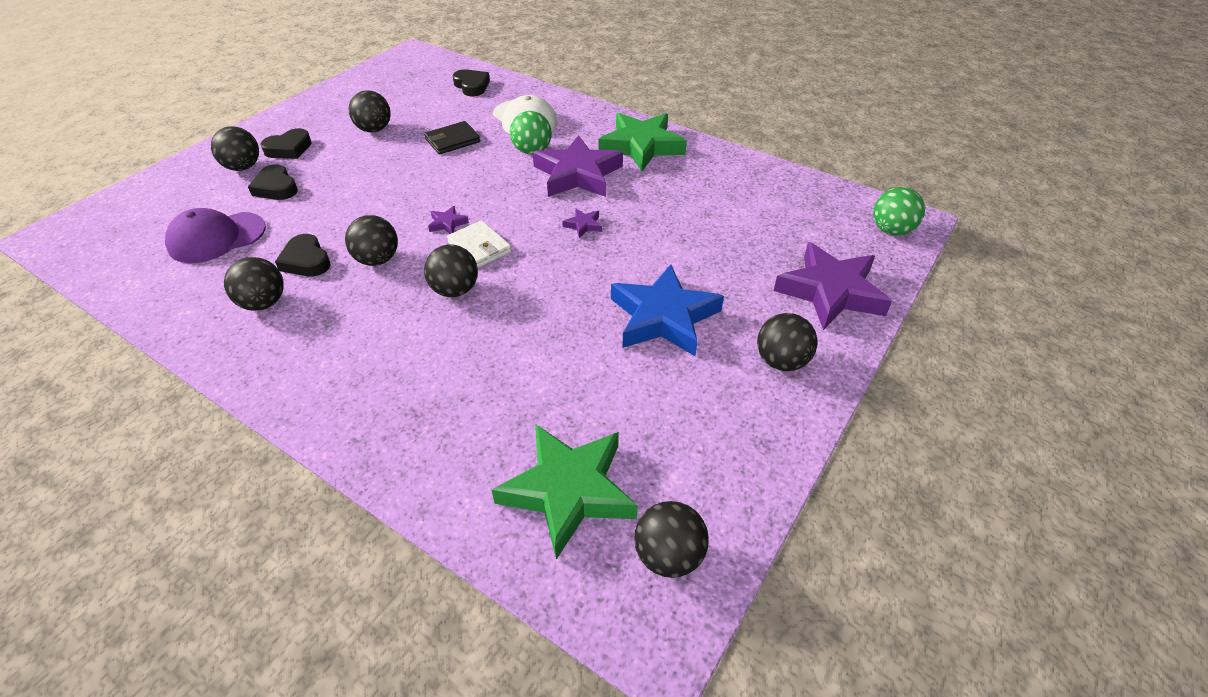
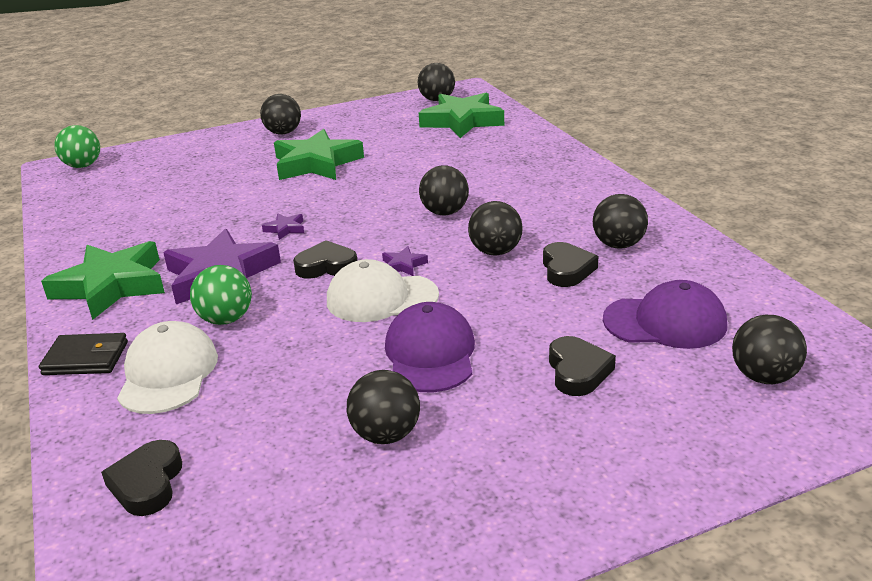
camera: 145 degrees left, 15 degrees down
(243, 167) = (621, 427): black ball -> black ball (763, 377)
(289, 149) = (539, 441): black heart -> black heart (326, 266)
(378, 170) = (430, 354): none -> purple cap
(441, 194) = (381, 298): none -> white cap
(452, 141) = (298, 369): black wallet -> black wallet (86, 358)
(479, 247) = (394, 237): white wallet -> none
(663, 317) = (316, 163): blue star -> green star
(831, 291) = (194, 150): purple star -> none

